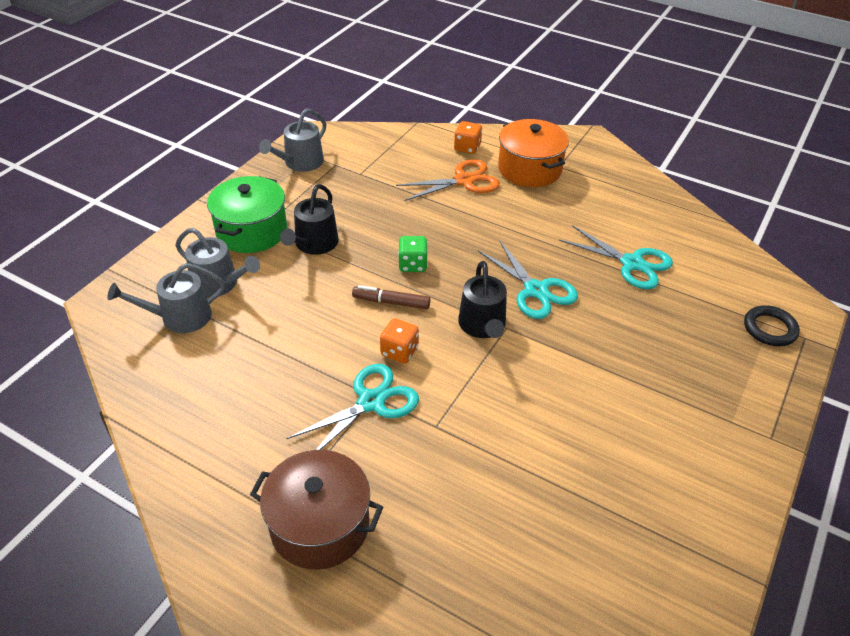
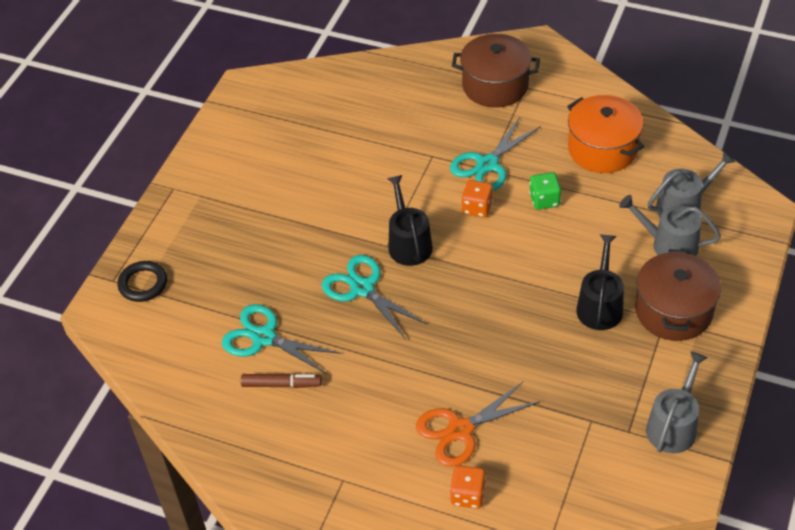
camera: 175 degrees right, 5 degrees up
(252, 231) = (673, 311): green pot -> brown pot
(391, 302) = (498, 252): brown marker -> brown marker (281, 384)
(412, 264) = (490, 298): green dice -> green dice (544, 200)
(529, 169) = (380, 467): orange pot -> orange pot (602, 149)

